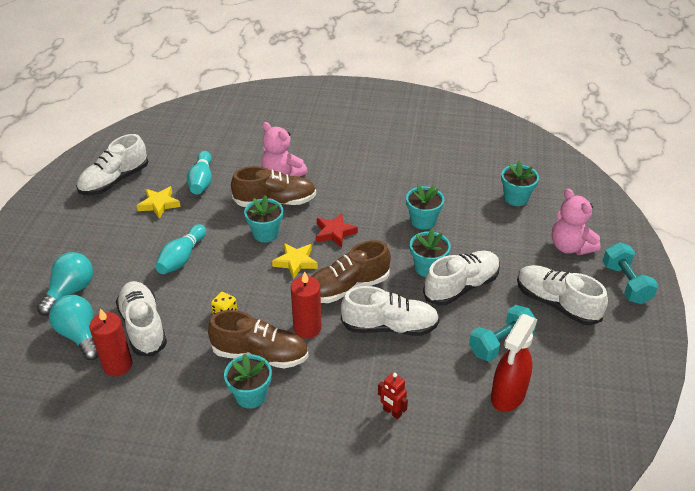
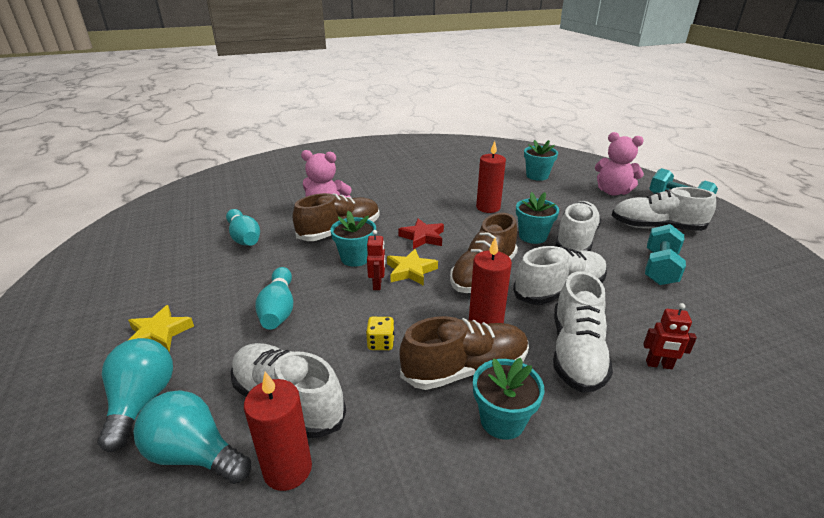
camera: 30 degrees left, 10 degrees down
(114, 181) = (132, 265): white shoe -> white shoe (576, 352)
(159, 204) = (208, 270): yellow star -> yellow star (159, 334)
(261, 264) = (377, 284): none -> red robot
(423, 221) = (488, 207): turquoise flower pot -> red candle
(507, 396) = (722, 305): red spray bottle -> none

